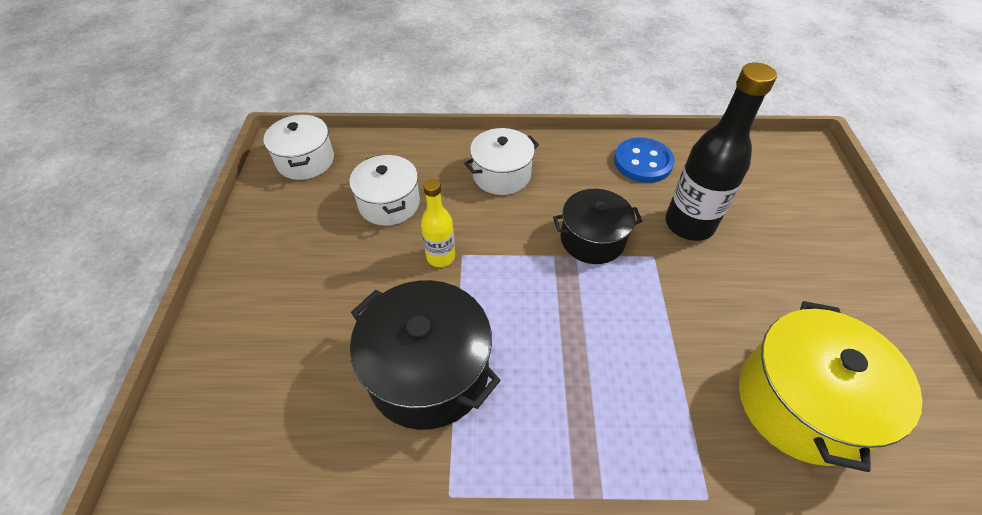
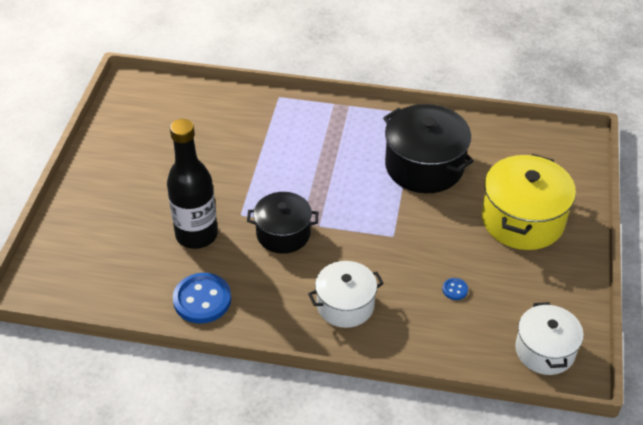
camera: 170 degrees left, 5 degrees down
(389, 203) = (455, 290): white pot -> blue button
(441, 257) = (411, 236): yellow bottle -> none
(801, 402) = (199, 124): yellow pot -> yellow pot (522, 220)

